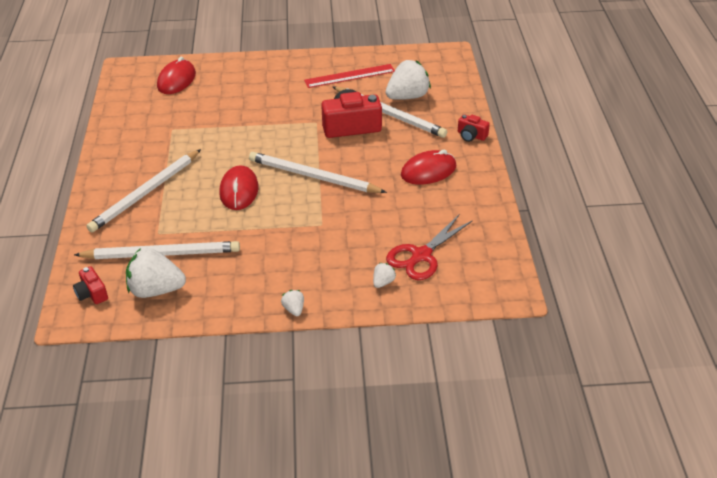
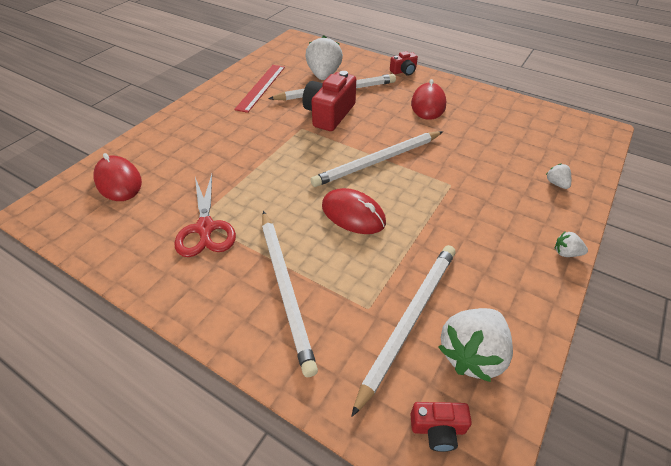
camera: 55 degrees left, 5 degrees up
(421, 256) = (533, 151): red scissors -> red scissors (205, 228)

